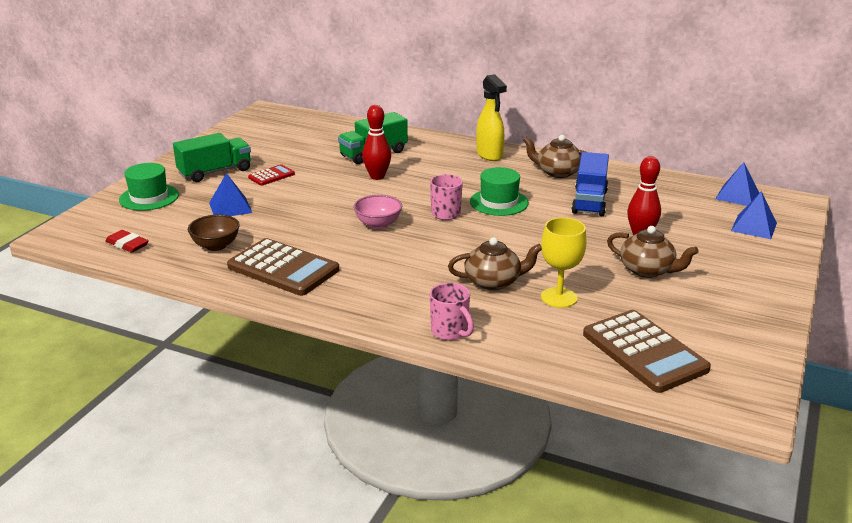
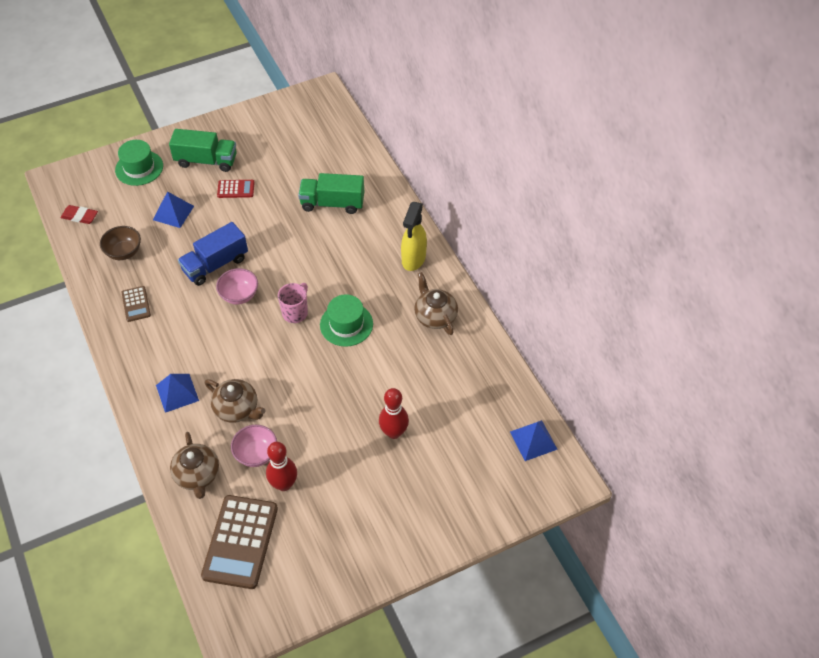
camera: 40 degrees right, 25 degrees up
(127, 244) = (80, 216): red eraser -> red eraser turned 60 degrees counterclockwise
(283, 268) = (136, 304): brown calculator -> brown calculator, size x0.49
(377, 176) = (302, 236): red bowling pin -> red bowling pin (284, 484)
(450, 332) = (157, 436): pink mug -> none
(559, 297) = (256, 454): yellow goblet -> pink bowl
(589, 202) = (410, 368): blue truck -> blue truck (215, 264)
(647, 270) = (347, 471): brown teapot -> brown teapot (197, 475)
(754, 226) = (490, 484): blue pyramid -> blue pyramid (177, 393)

